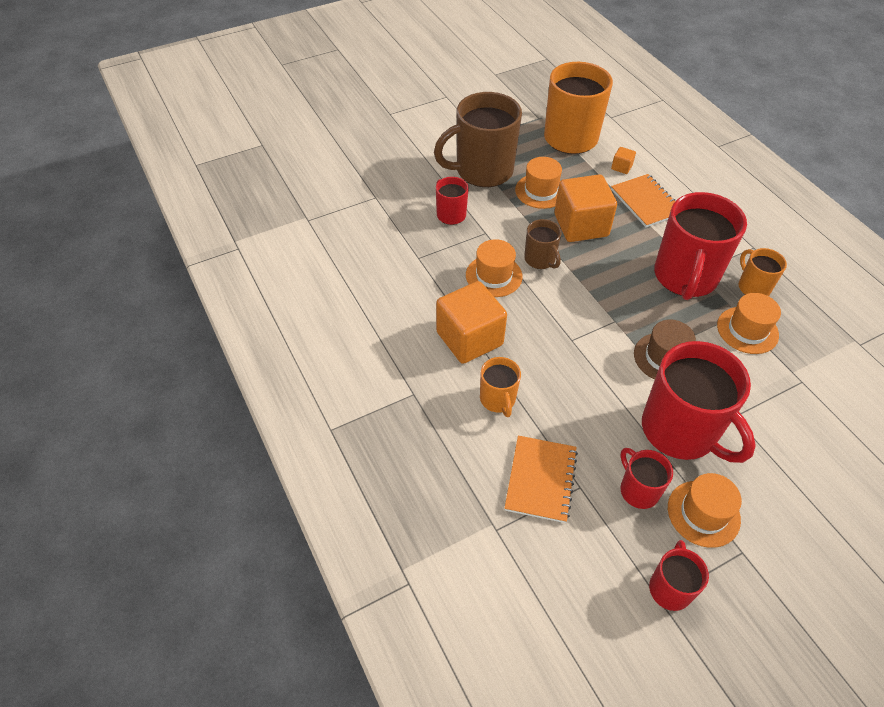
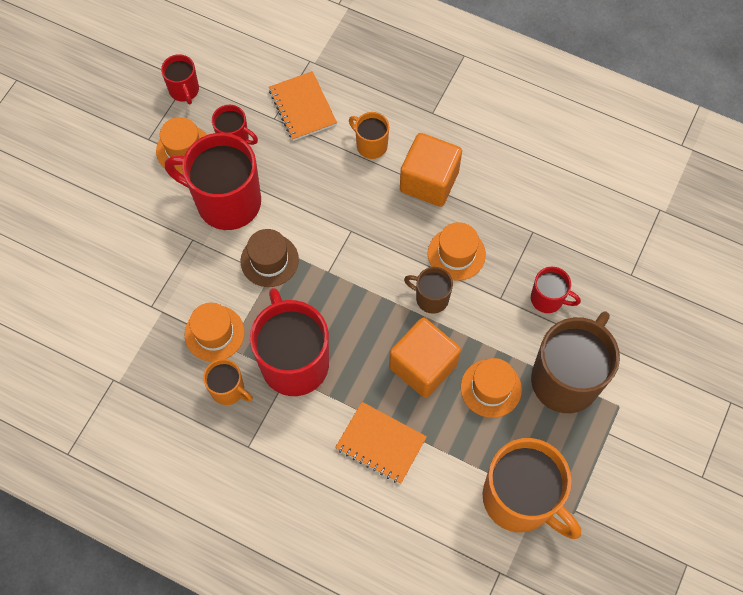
camera: 145 degrees right, 15 degrees up
(621, 167) = (435, 483): orange cube -> none

